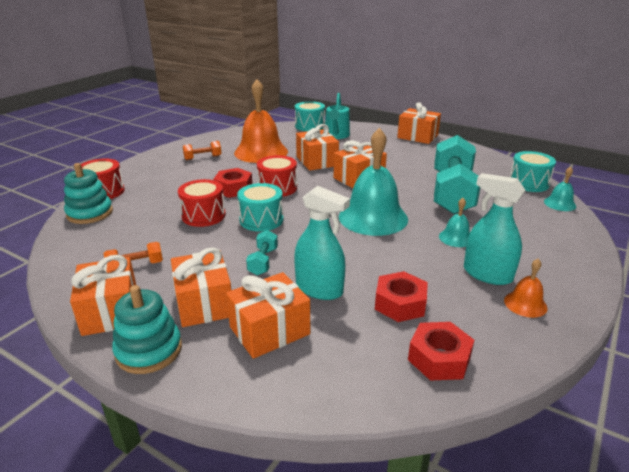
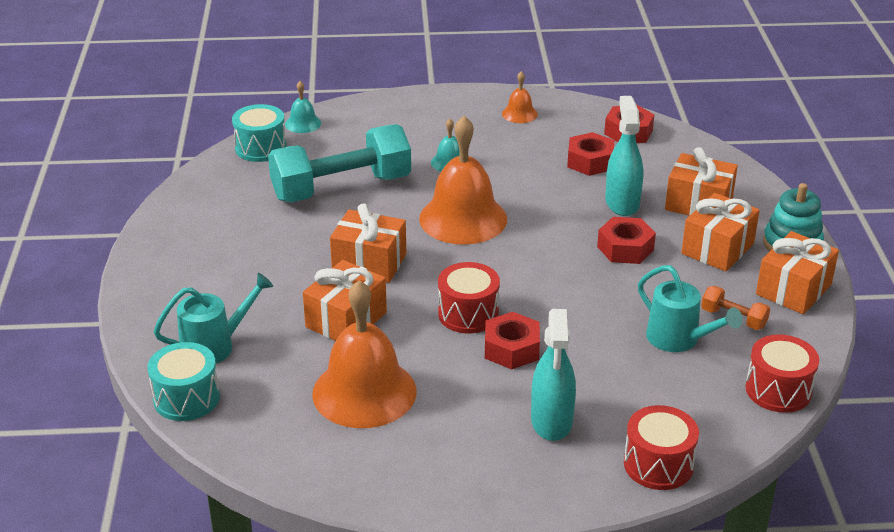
camera: 125 degrees left, 5 degrees up
(90, 213) = (712, 430): turquoise stacking toy -> none
(156, 236) = (679, 340): none -> turquoise watering can
(203, 158) = (449, 442): orange dumbbell -> none
(203, 215) = (600, 333): red drum -> red drum (778, 390)
(261, 220) = (557, 287): turquoise drum -> none
(263, 261) = (625, 248): turquoise dumbbell -> red nut
(373, 217) = (463, 218): turquoise bell -> orange bell
(417, 136) = (149, 265): orange gift -> none
(487, 274) = (496, 135): turquoise spray bottle -> turquoise spray bottle (551, 421)

